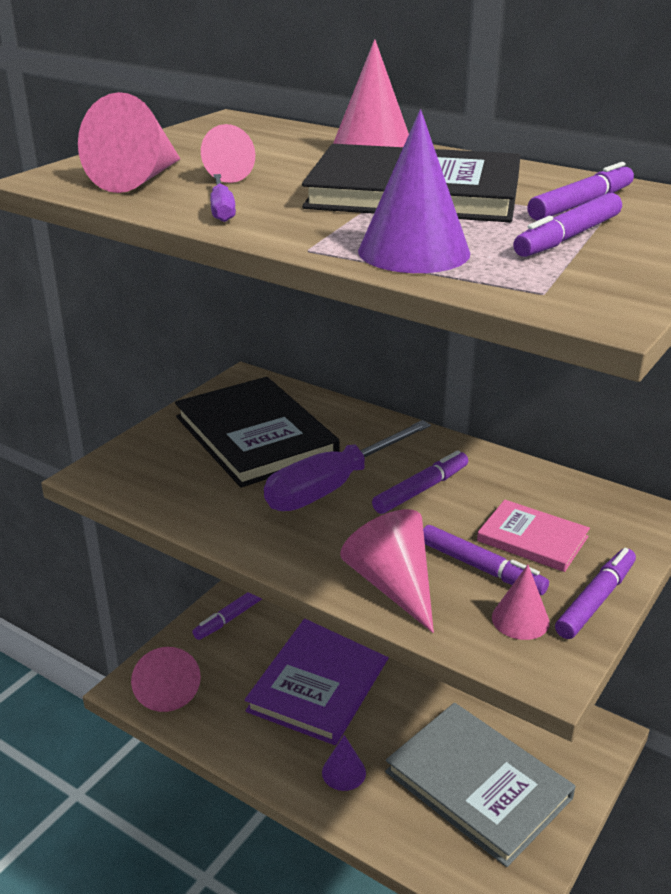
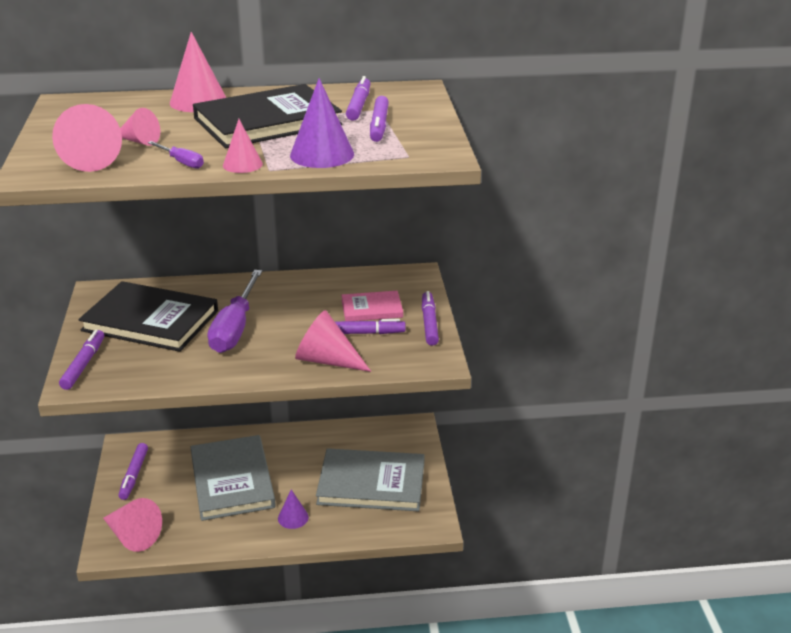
camera: 40 degrees left, 0 degrees up
(321, 681) = (232, 481): purple book -> grey book
(421, 490) = (287, 309): purple marker -> purple marker (83, 364)
(520, 619) = (404, 347): pink cone -> pink cone (242, 164)

